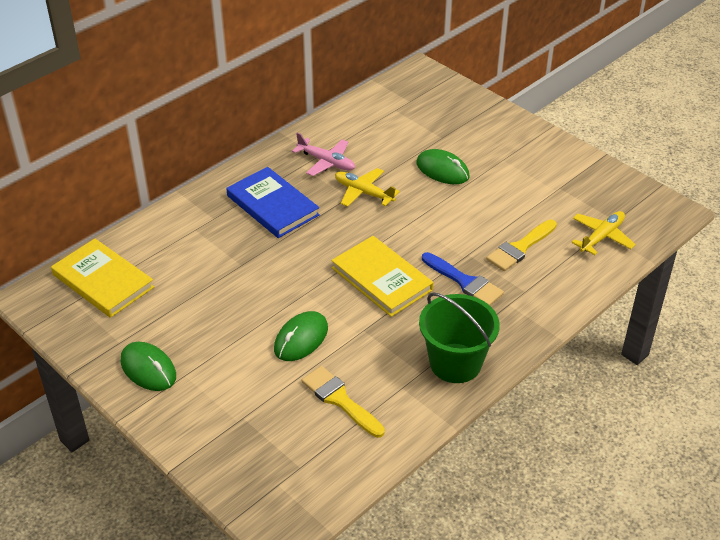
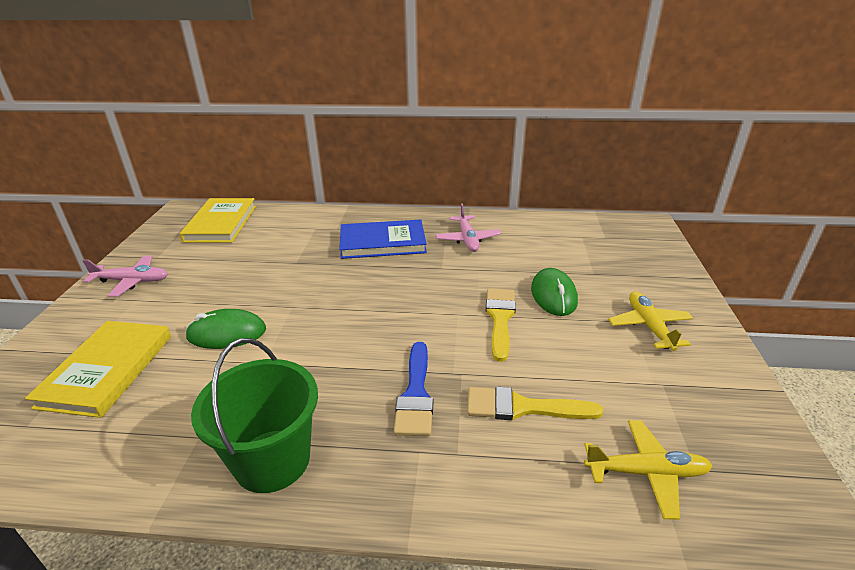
camera: 50 degrees right, 10 degrees down
(148, 369) = (132, 281): green mouse -> pink plane
(272, 205) = (382, 242): blue book -> blue book turned 75 degrees clockwise
(340, 400) = (150, 401): yellow brush -> yellow brush (500, 318)
(363, 192) = (458, 272): yellow plane -> yellow plane (649, 326)
(382, 279) = (357, 337): yellow book -> yellow book (107, 370)

